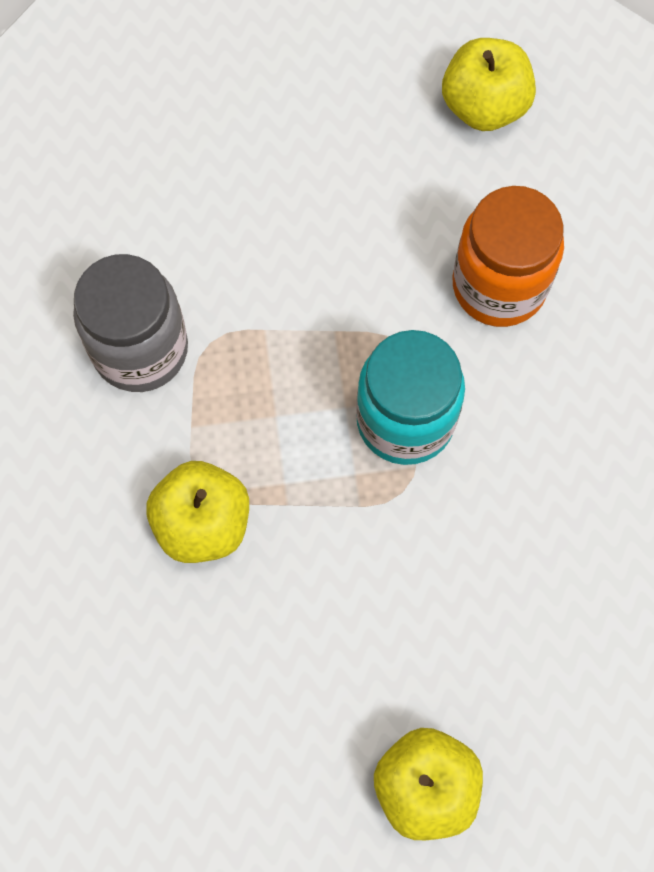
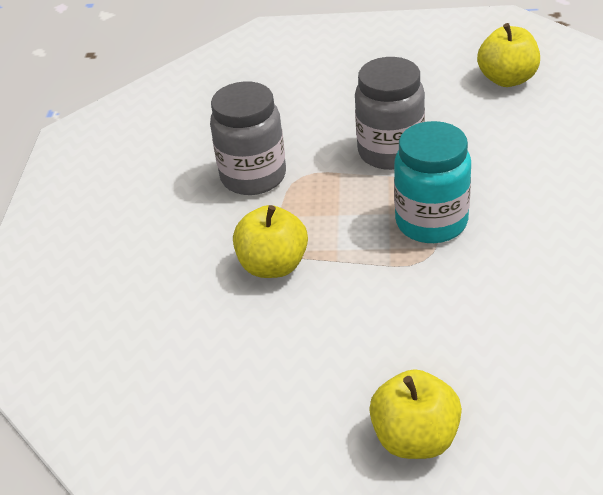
camera: 15 degrees right, 30 degrees down
(331, 281) = (390, 152): none -> grey jar
(499, 286) = (508, 160): orange jar -> none

